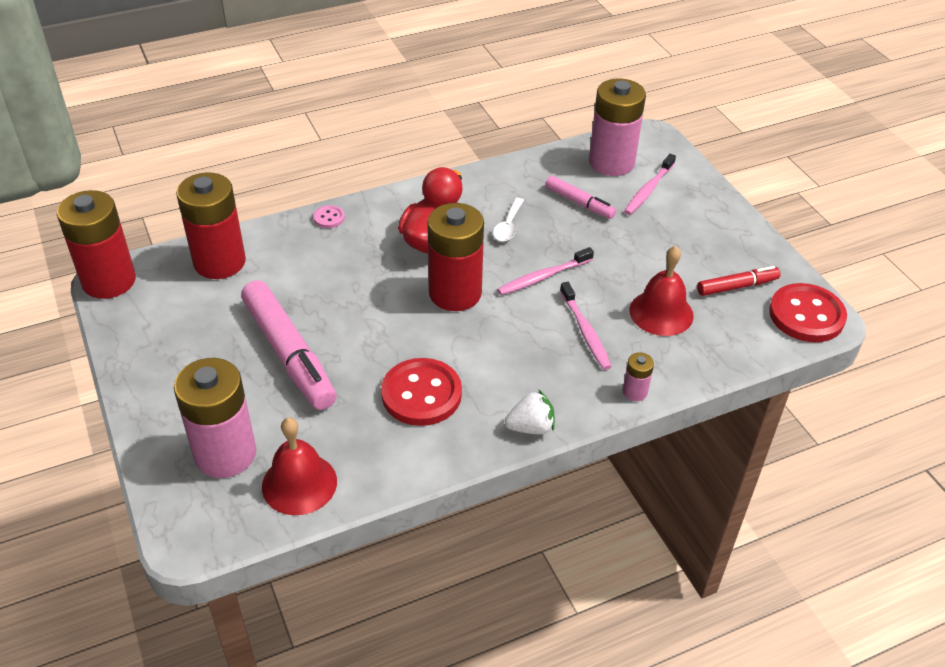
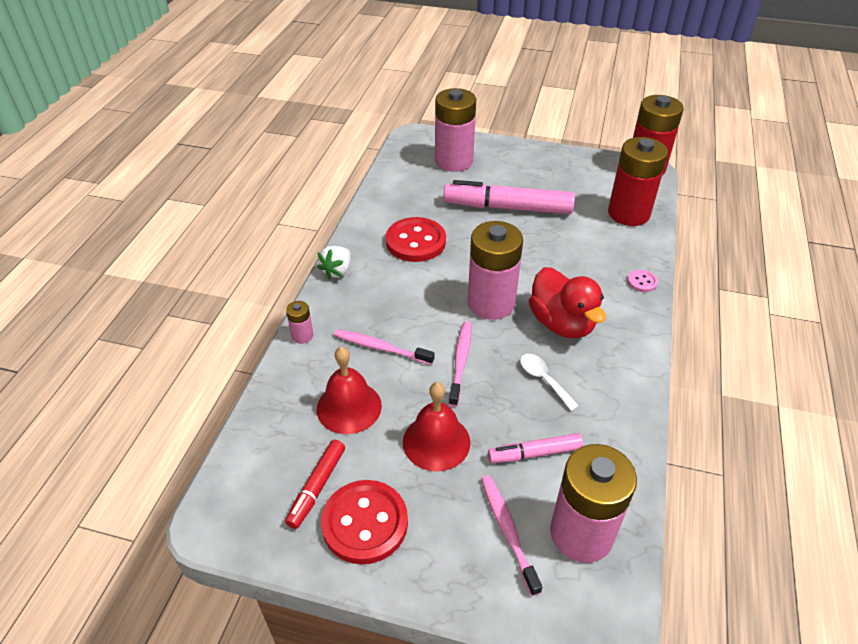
camera: 130 degrees right, 0 degrees up
(299, 483) = (405, 175): red bell -> red bell (436, 442)
(455, 293) = (491, 303): red battery -> pink battery
(806, 315) = (233, 510): red button -> red button (365, 523)

